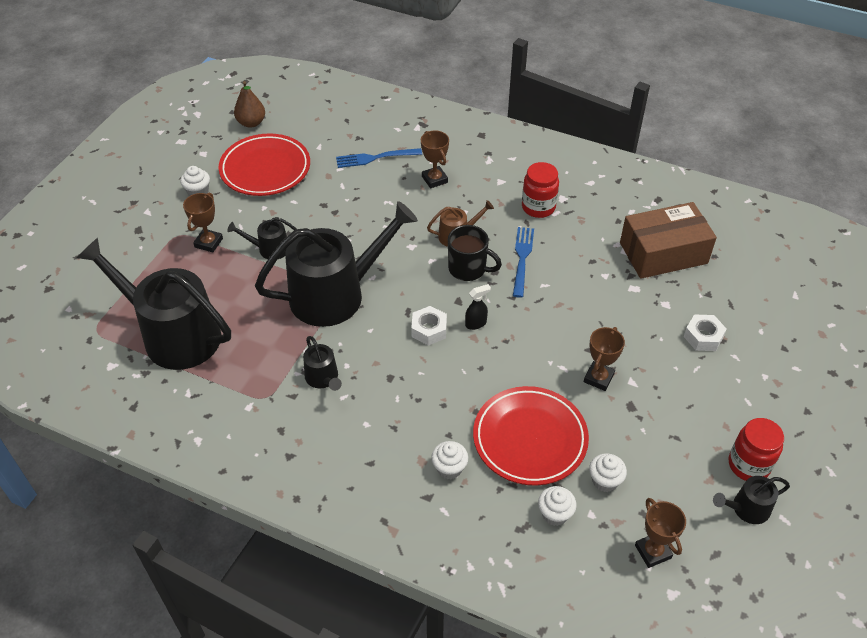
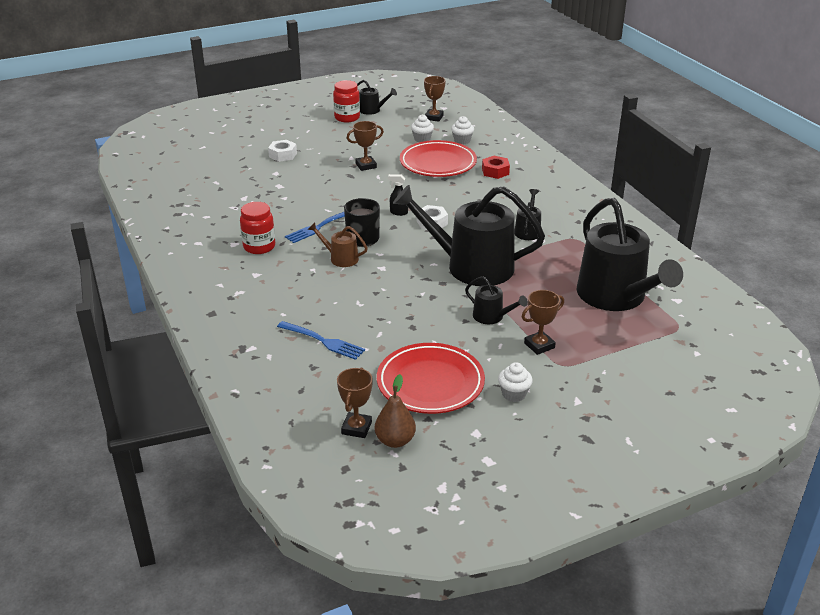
camera: 140 degrees left, 15 degrees down
(434, 179) = (301, 300): brown trophy -> brown trophy (356, 428)
(449, 468) = (495, 171): white cupcake -> red nut
(663, 253) = (231, 191): brown box -> none

